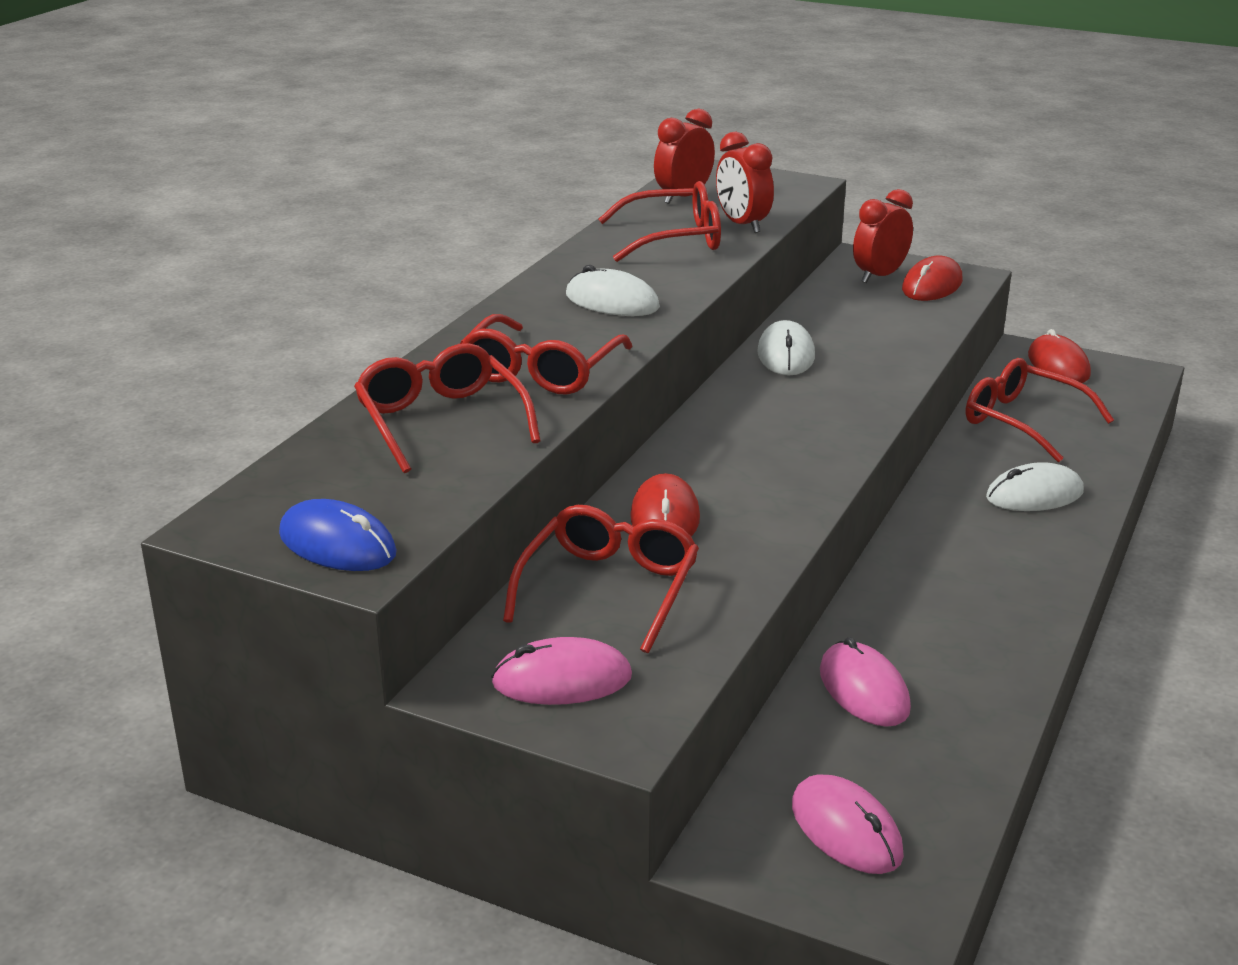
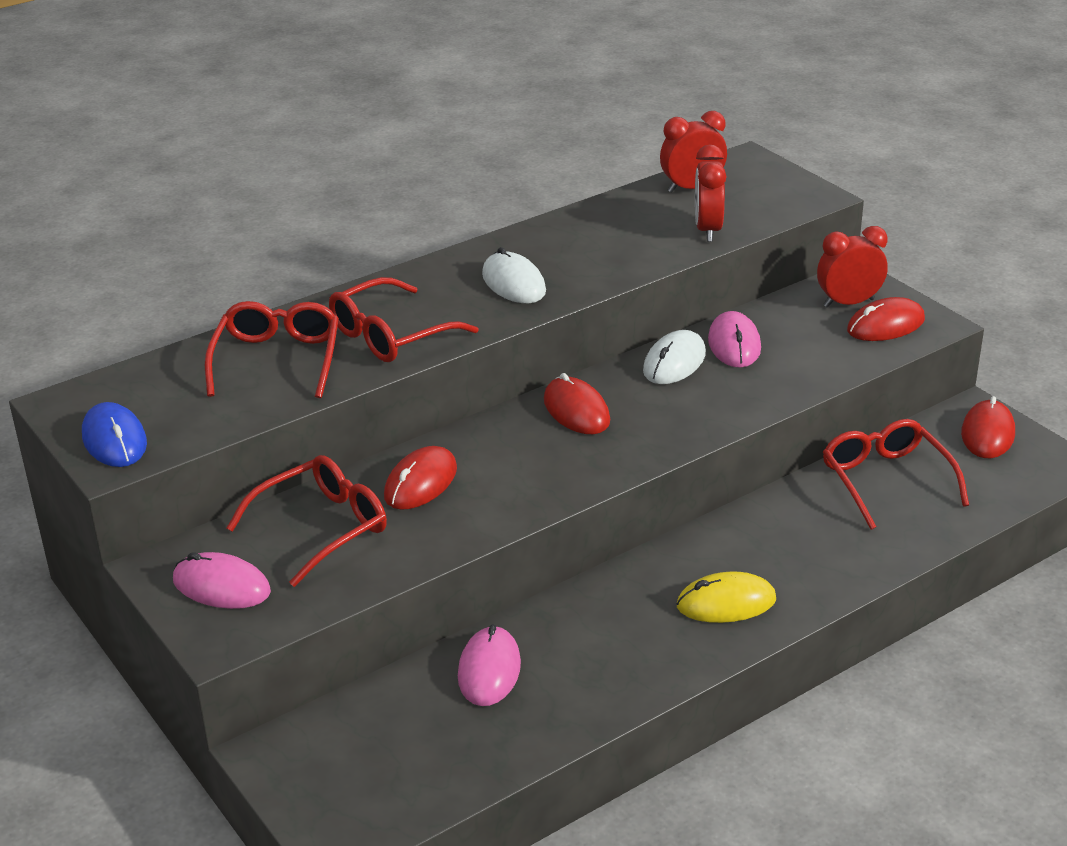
camera: 30 degrees right, 5 degrees up
(673, 239) = (633, 231): red glasses -> none
(744, 415) = (576, 410): none -> red mouse
(846, 830) = (364, 768): pink mouse -> pink mouse (734, 344)
(1010, 558) = (726, 603): none -> yellow mouse
(1034, 495) = (813, 553): white mouse -> none

